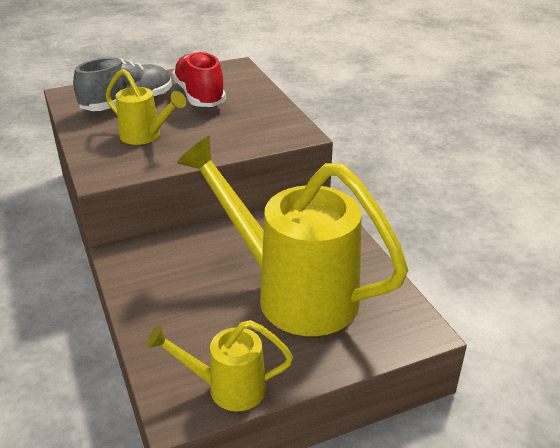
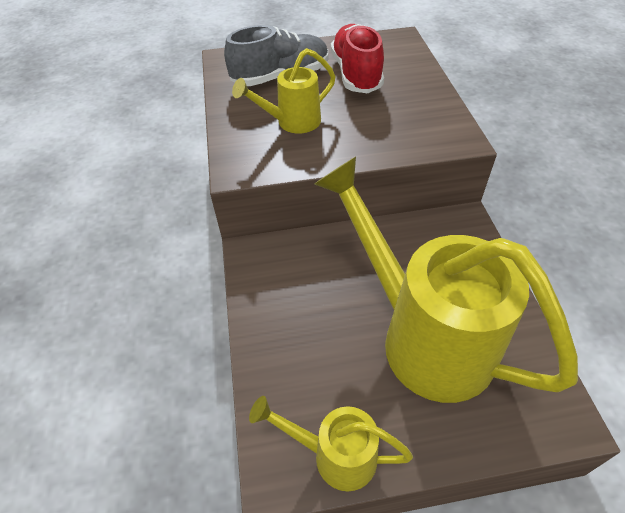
camera: 15 degrees right, 15 degrees up
(146, 136) = (292, 123): yellow watering can -> yellow watering can turned 105 degrees clockwise

